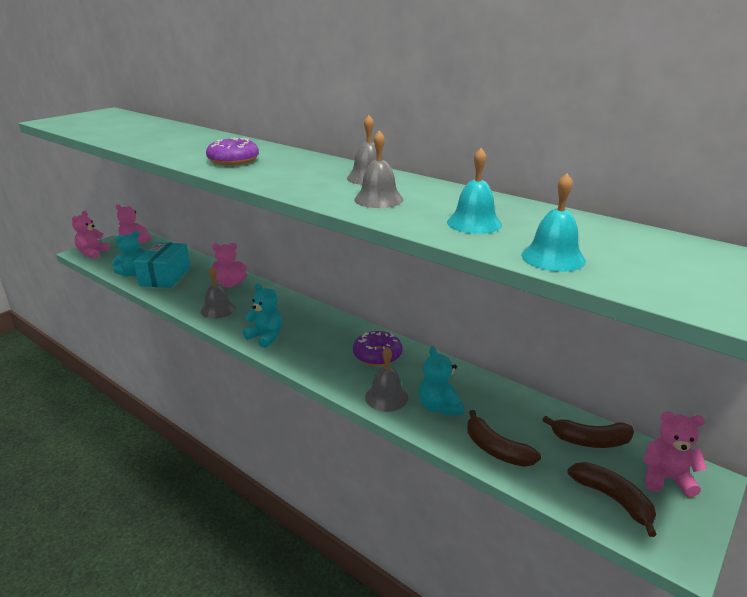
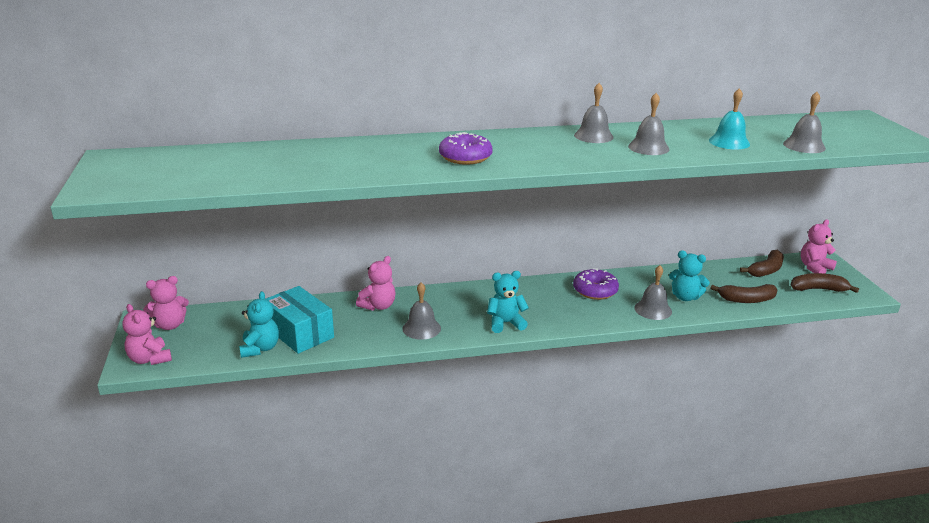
camera: 50 degrees left, 0 degrees up
(553, 257) = (804, 146): turquoise bell -> grey bell

